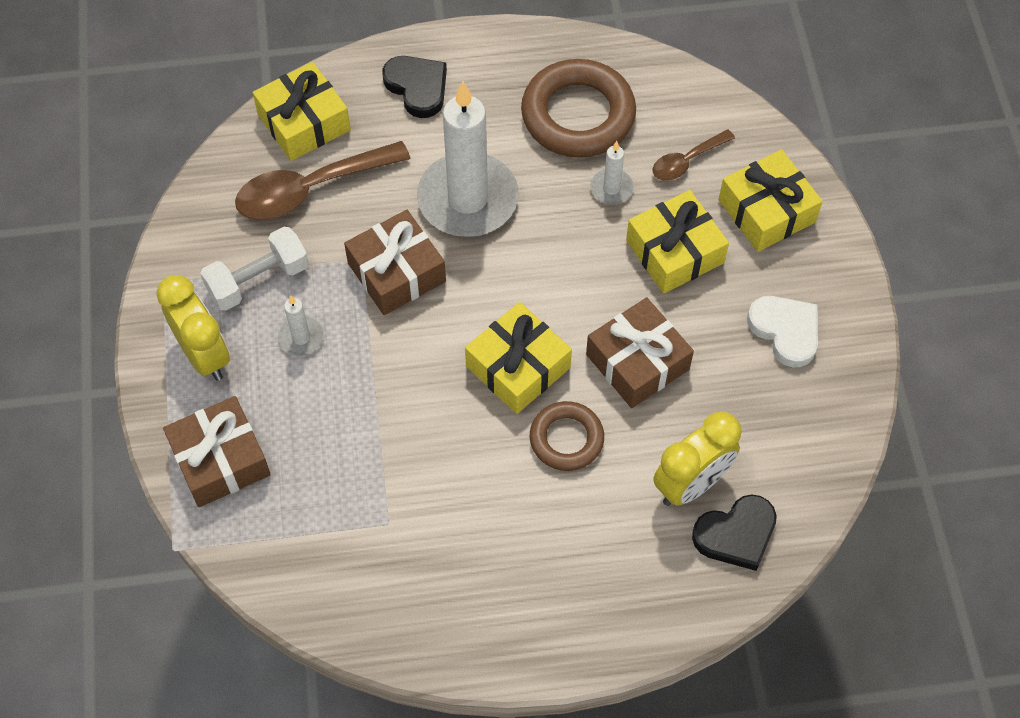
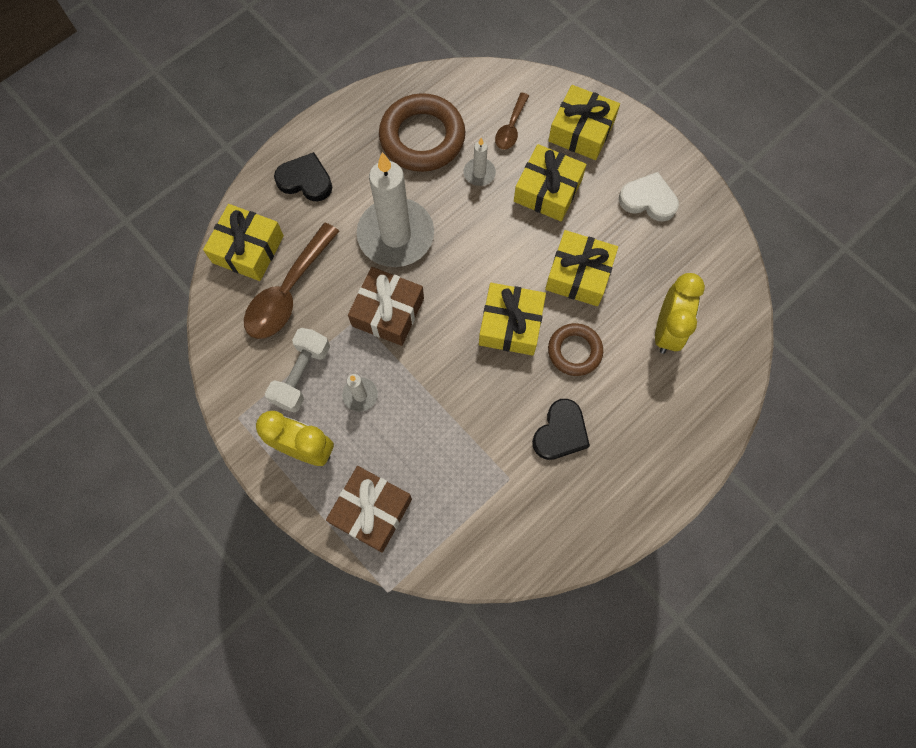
camera: 35 degrees left, 10 degrees up
(637, 362) = (579, 274): brown gift -> yellow gift
(736, 534) = (715, 344): black heart -> black heart (560, 432)

